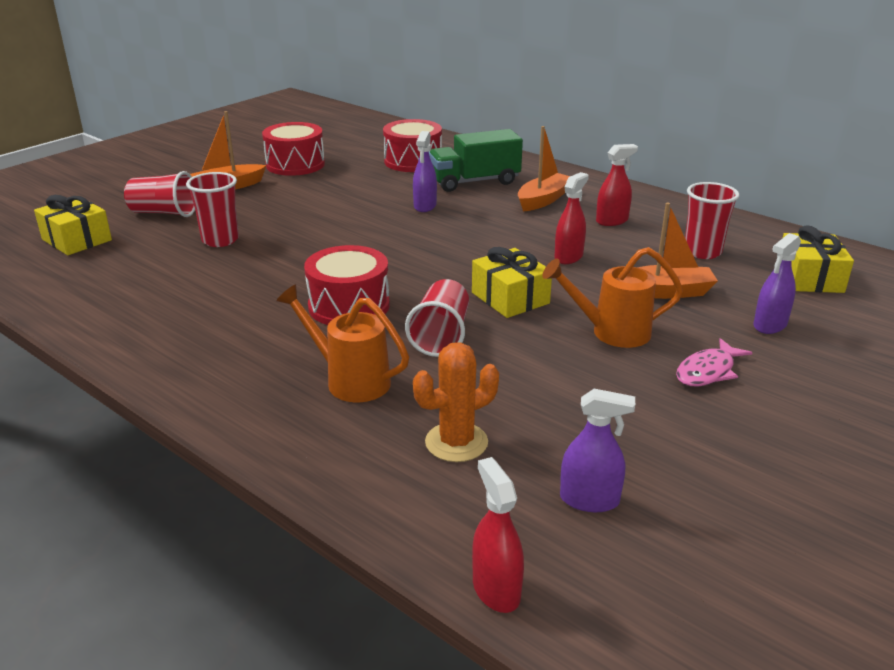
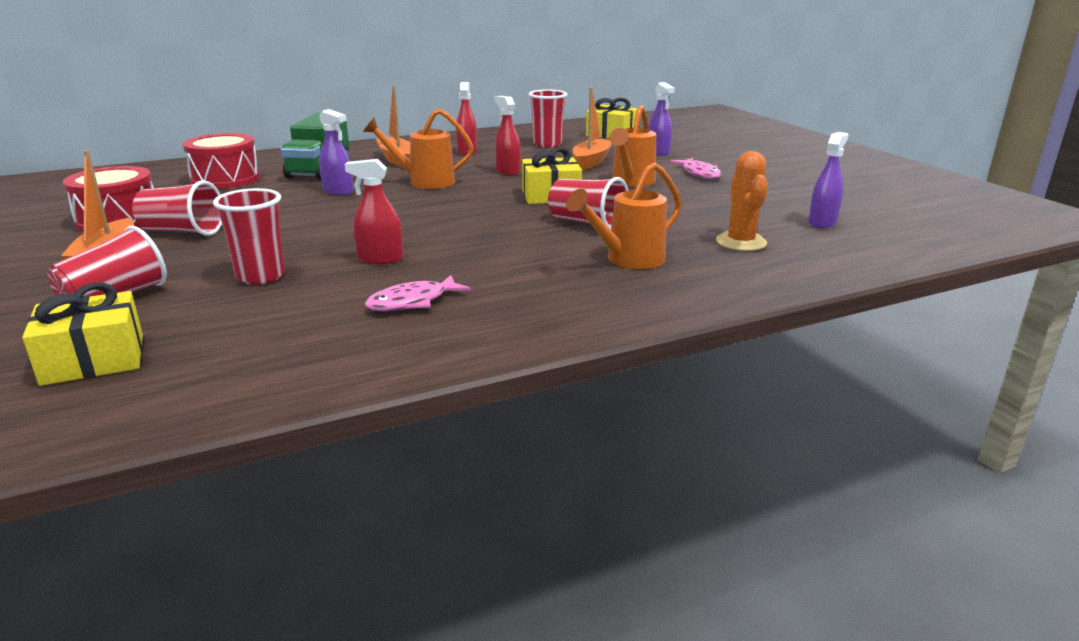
camera: 65 degrees left, 5 degrees down
(199, 305) = (412, 302): none -> pink fish
(288, 189) = (182, 231): none -> red cup
(349, 306) = (498, 243): red drum -> none
(488, 230) = (425, 182): none -> orange watering can
(496, 589) = (905, 258): red spray bottle -> red spray bottle (380, 259)

